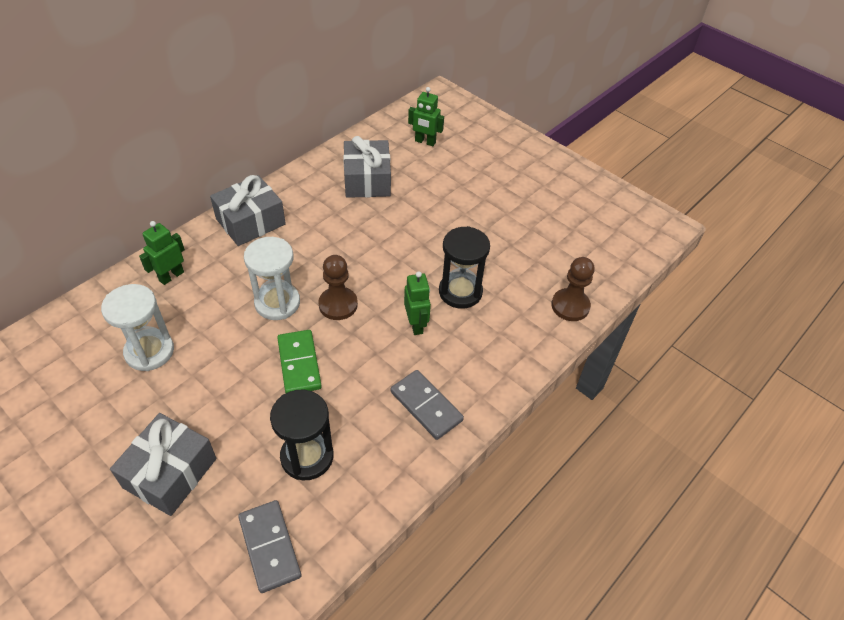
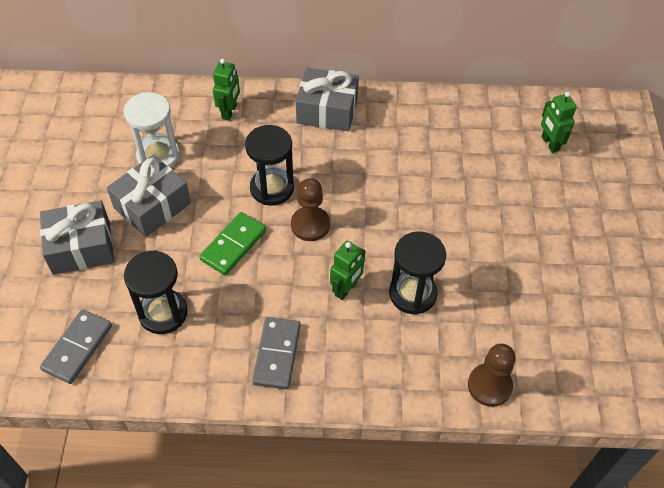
camera: 50 degrees right, 5 degrees up
(171, 276) = (229, 112): green robot -> green robot turned 105 degrees clockwise
(277, 303) = (272, 188): white hourglass -> black hourglass
(367, 180) = (456, 142): grey gift -> grey gift (152, 206)

